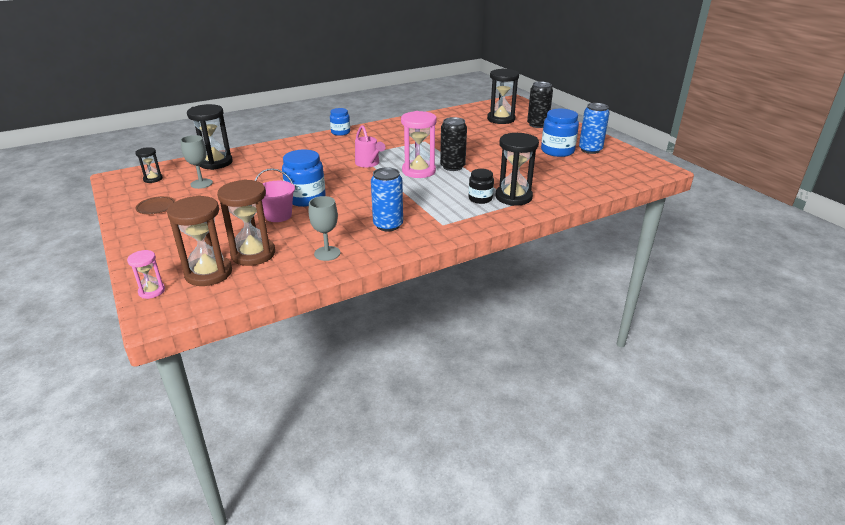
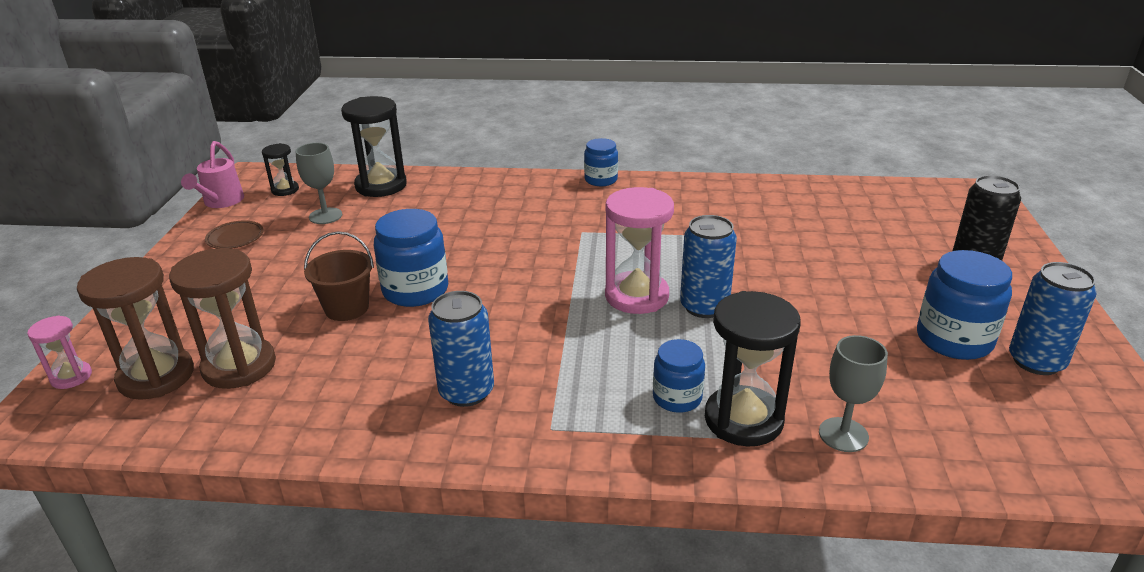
camera: 35 degrees right, 0 degrees up
(278, 215) = (346, 308): pink bucket -> brown bucket
(327, 253) = (323, 410): grey goblet -> grey goblet (843, 435)
(369, 164) = (575, 254): pink watering can -> pink watering can (221, 202)
(452, 167) = (704, 307): black can -> blue can
(480, 199) = (677, 398): black jar -> blue jar
(501, 119) = (909, 228): black hourglass -> none

